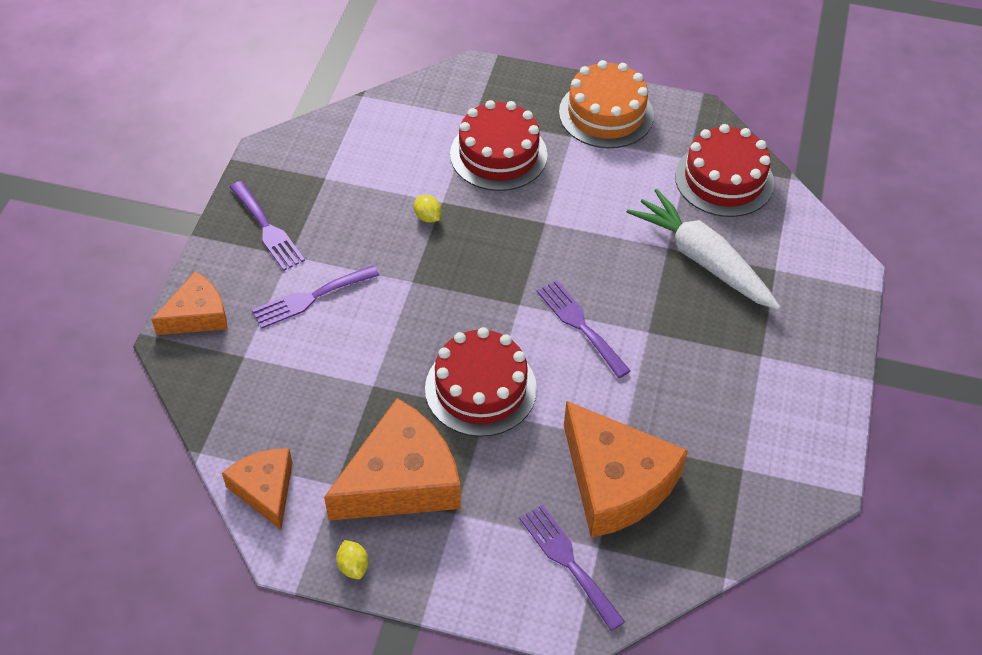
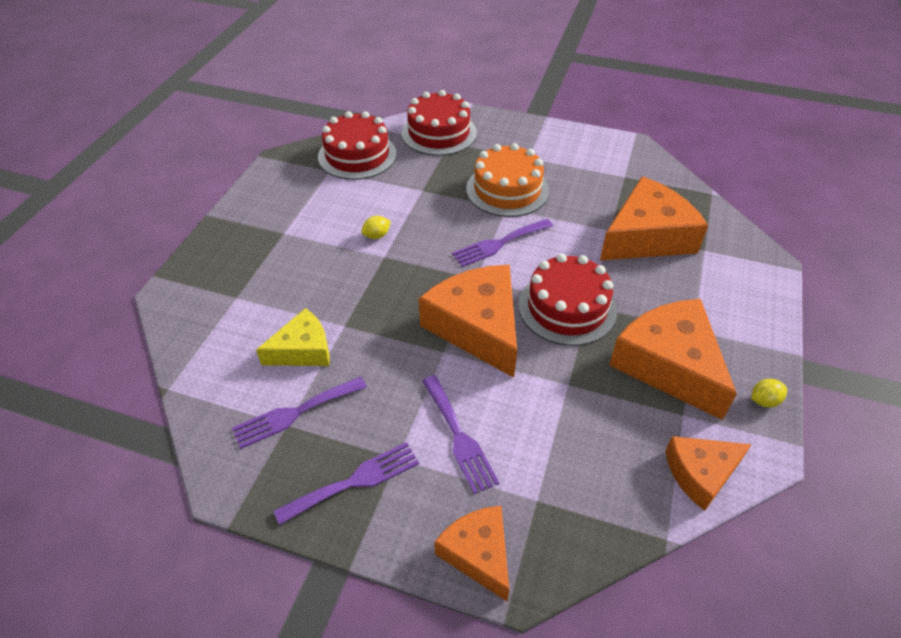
camera: 85 degrees left, 5 degrees down
(409, 175) = (303, 350): none -> yellow cheese
(428, 217) = (363, 337): yellow lemon -> yellow lemon (377, 235)
(446, 307) = (477, 327): none -> orange cheese
(498, 154) = (292, 282): red cake -> red cake (439, 133)
(568, 562) = (721, 266): purple fork -> purple fork (295, 413)
(606, 114) = (263, 210): orange cake -> orange cake (507, 190)
(702, 259) = (437, 174): white carrot -> none

